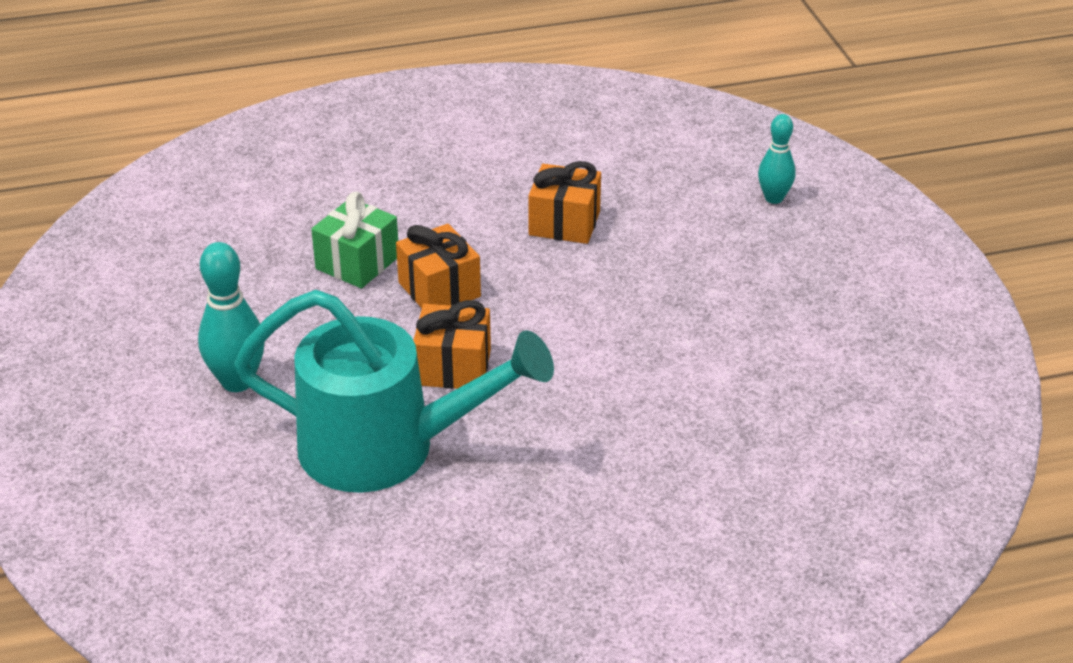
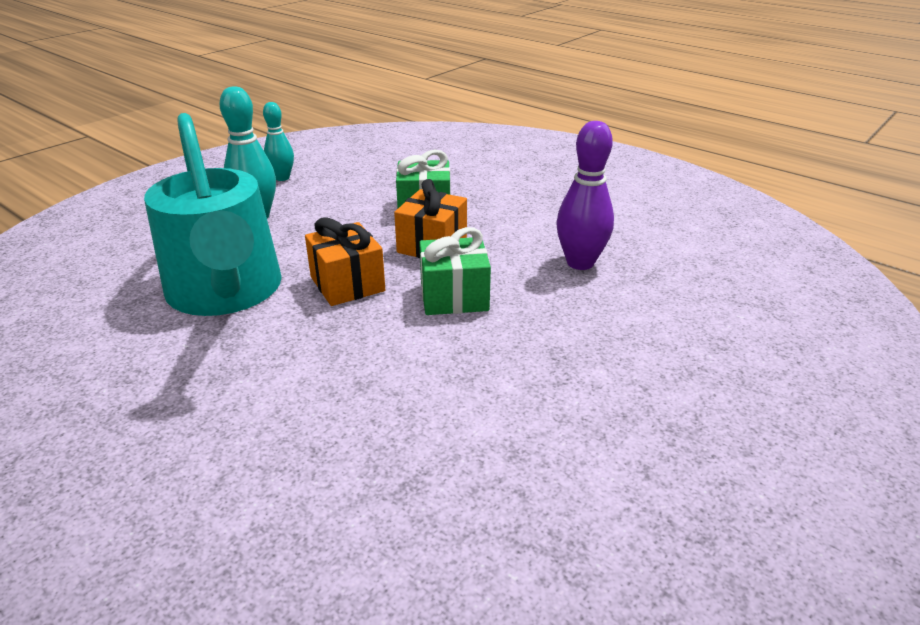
camera: 55 degrees right, 5 degrees down
(542, 315) = (454, 297): none -> green gift
(564, 223) = (580, 263): orange gift -> purple bowling pin
(774, 198) = (786, 352): turquoise bowling pin -> turquoise bowling pin (282, 178)

